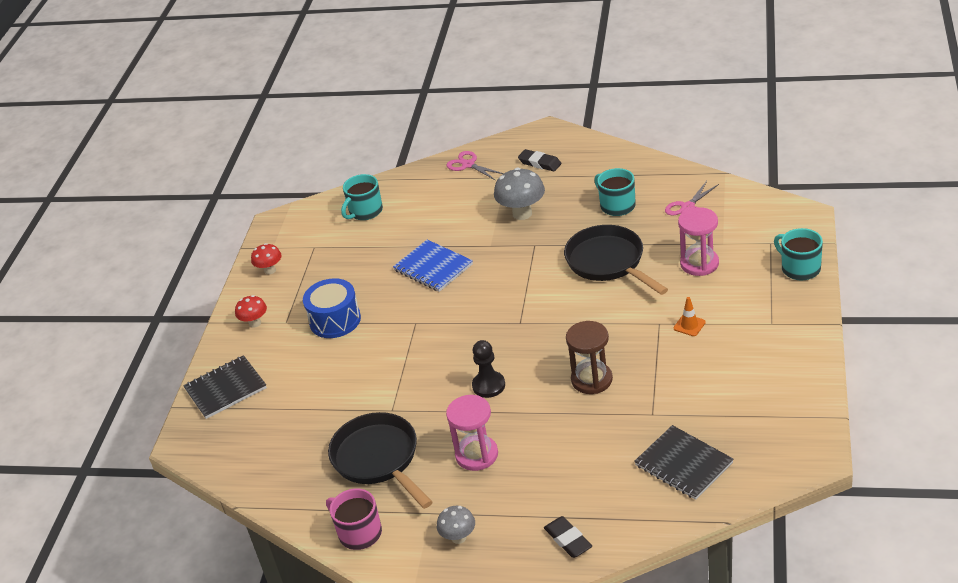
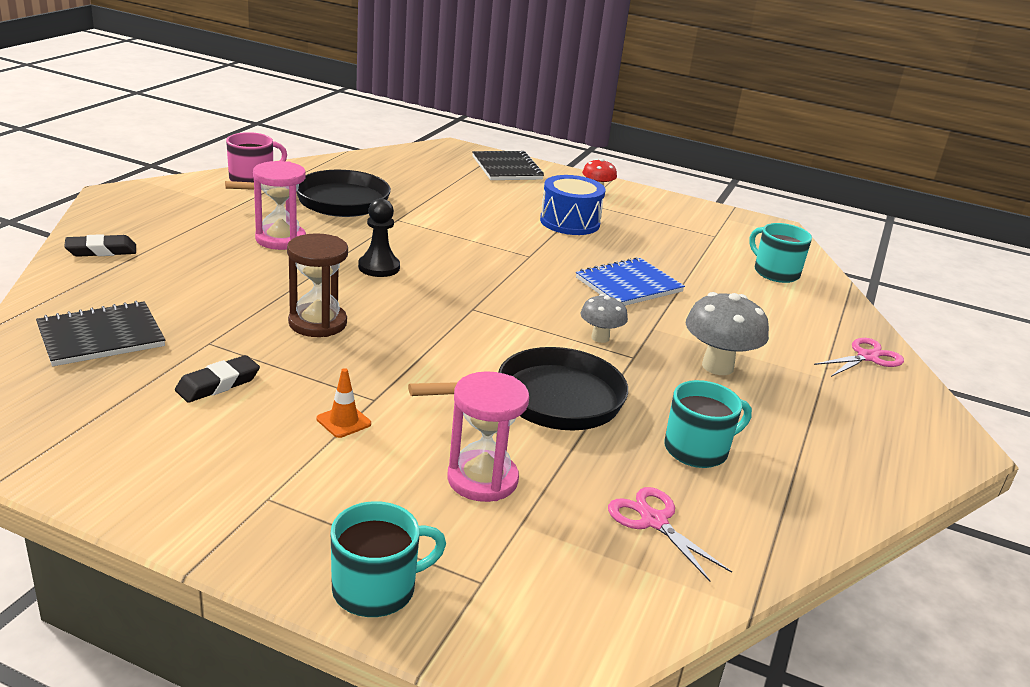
camera: 95 degrees right, 10 degrees down
(270, 270) = (683, 211): red mushroom -> none
(458, 537) = (185, 210): grey mushroom -> grey mushroom (600, 338)
(540, 163) = (854, 414): black eraser -> black eraser (218, 384)

